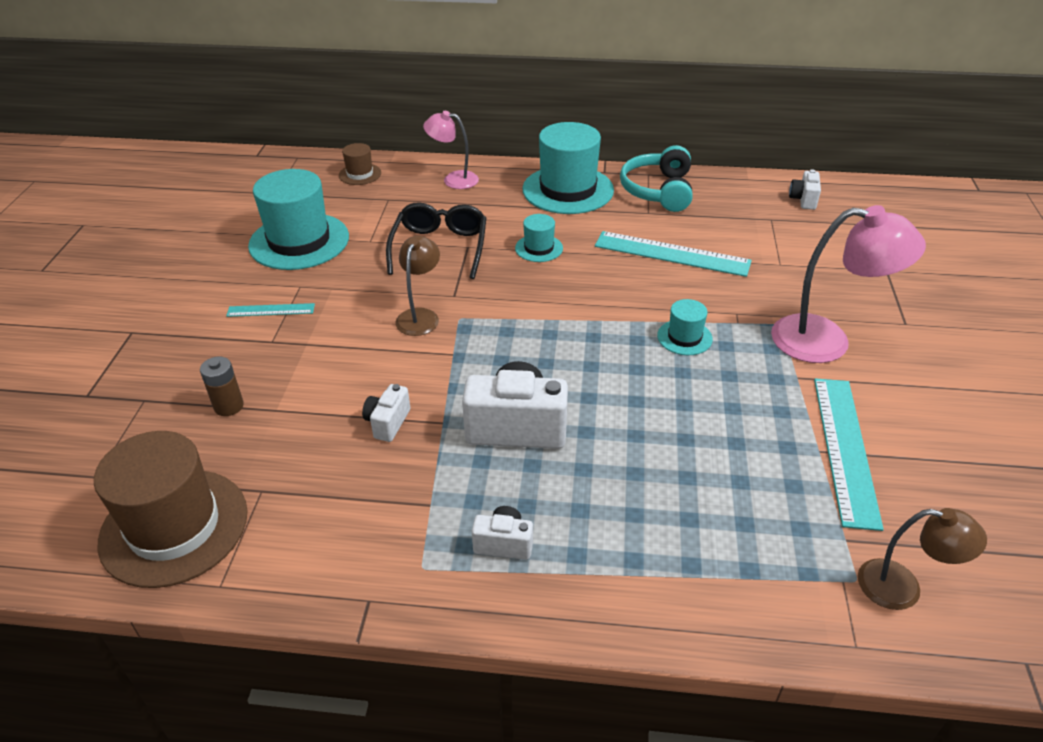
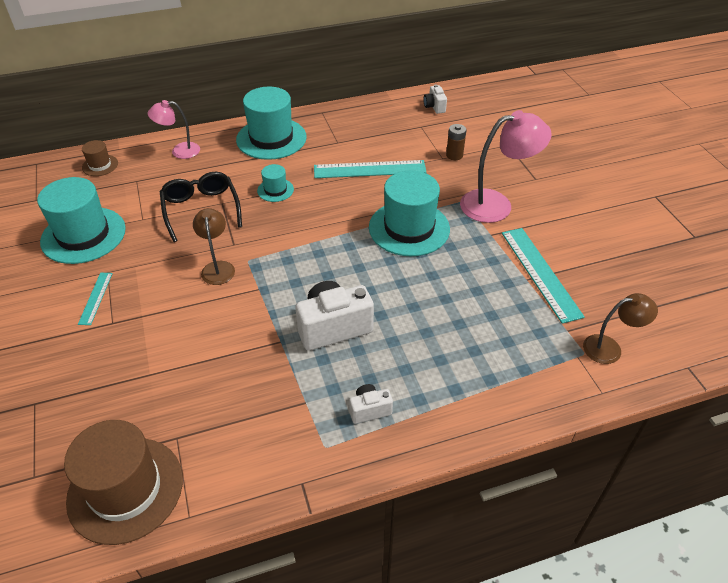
camera: 25 degrees left, 5 degrees up
(229, 406) = (110, 384): brown battery -> brown battery (454, 155)
(271, 310) = (95, 298): turquoise ruler -> turquoise ruler turned 60 degrees counterclockwise
(387, 423) = (241, 355): white camera -> none
(658, 191) = (335, 123): turquoise headphones -> none
(684, 337) = (409, 228): turquoise hat -> turquoise hat, size x2.09

